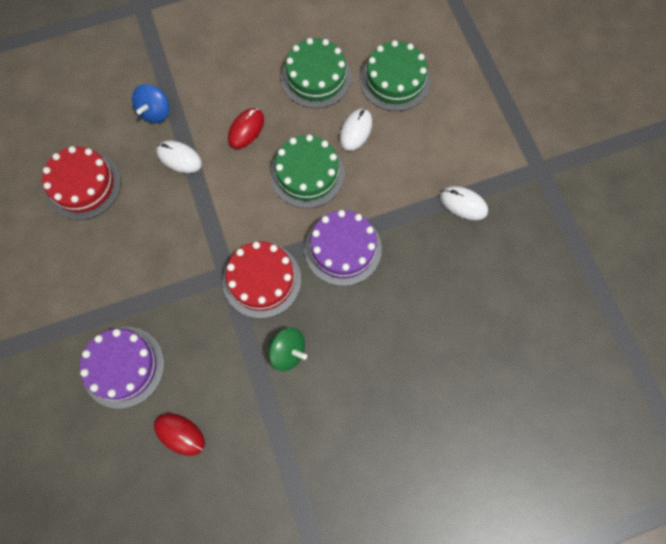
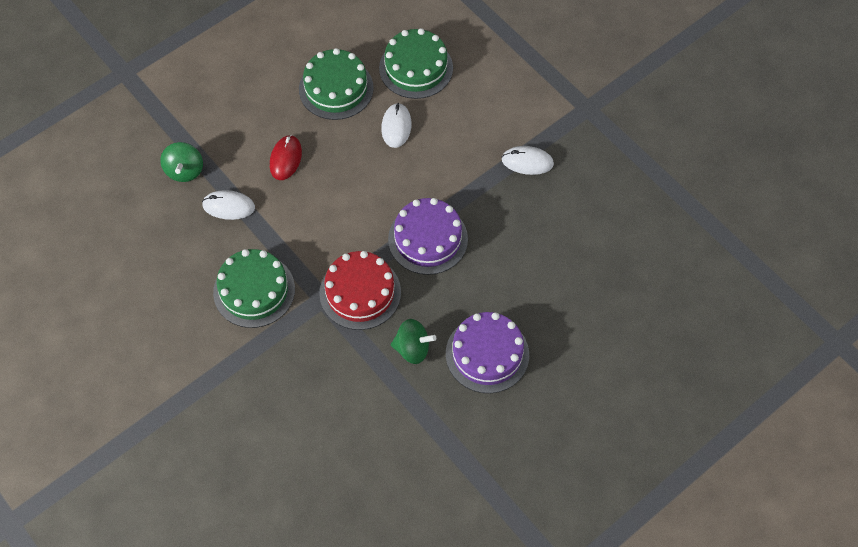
camera: 20 degrees left, 10 degrees down
(83, 185) = (140, 263): red cake -> none
(123, 367) = (255, 416): purple cake -> purple cake (487, 354)
(155, 112) = (184, 171): blue spinning top -> green spinning top
(179, 434) = (338, 456): red mouse -> none
(307, 174) = (364, 181): green cake -> green cake (254, 290)

